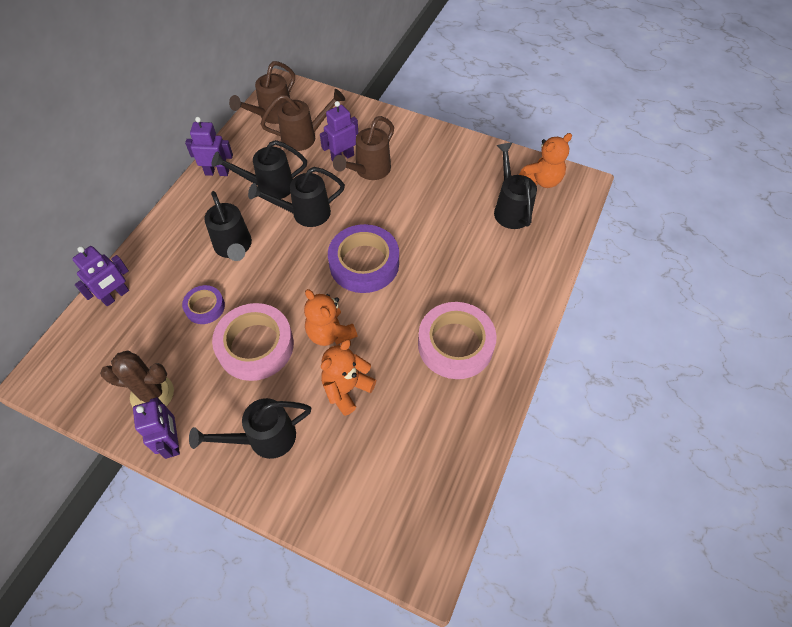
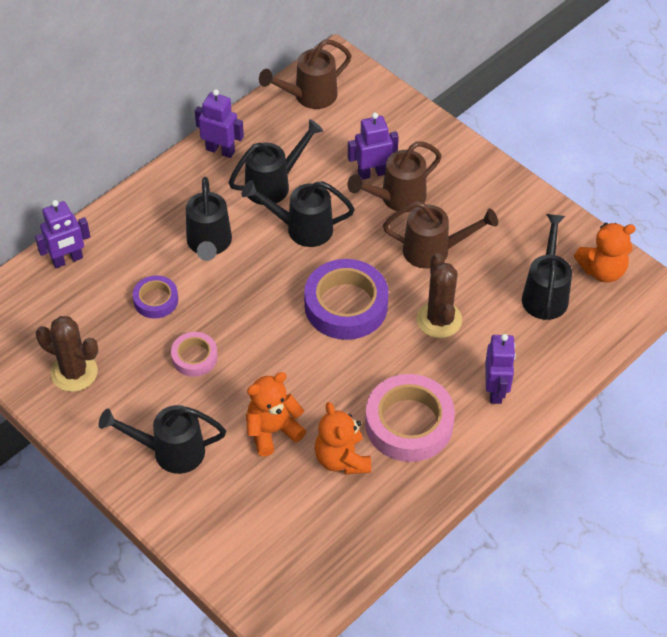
camera: 20 degrees right, 5 degrees down
(173, 442) = (80, 425): purple robot -> purple robot (496, 390)
(255, 346) = (194, 357): pink tape -> pink tape, size x0.54
(269, 186) = (273, 184): black watering can -> black watering can turned 135 degrees clockwise
(304, 137) = (337, 135): brown watering can -> brown watering can (434, 251)
(330, 333) = (277, 369): orange teddy bear -> orange teddy bear (342, 459)
(441, 253) = (439, 320): none -> brown cactus

